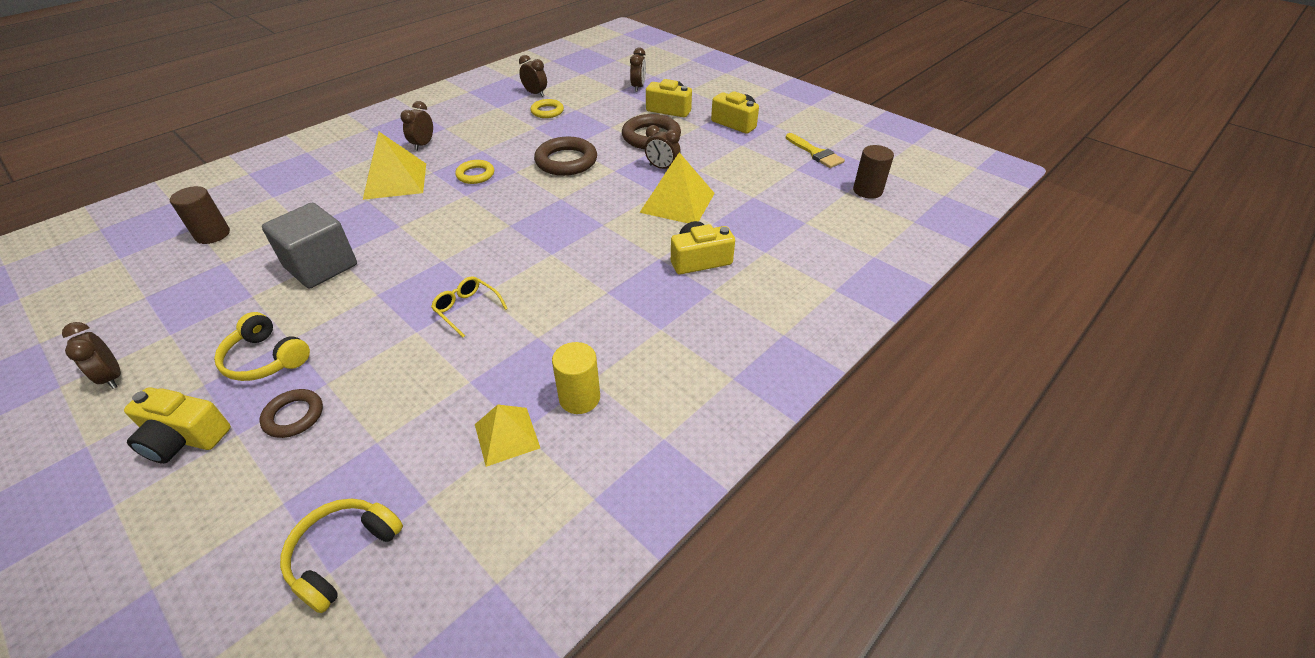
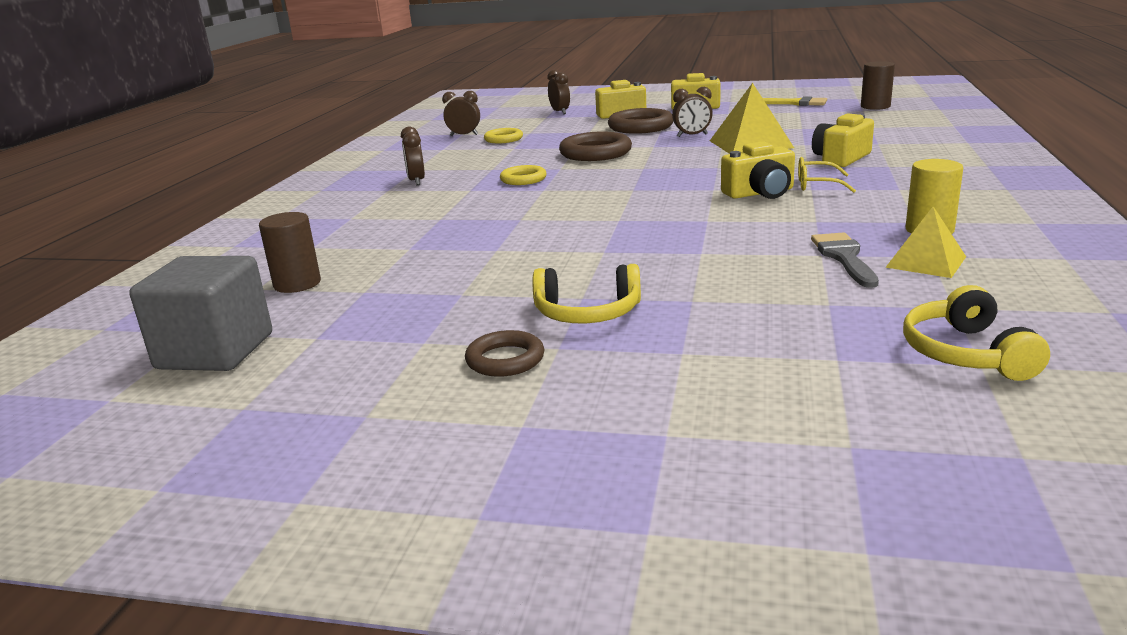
camera: 30 degrees left, 20 degrees down
(112, 377) = (426, 385): brown clock -> none
(184, 438) = (630, 375): yellow camera -> yellow camera (760, 193)
(294, 416) = (712, 323): brown ring -> brown ring (505, 359)
(321, 266) = (497, 258): grey cube -> grey cube (215, 351)
(395, 180) = (442, 203): yellow pyramid -> none
(466, 309) = (715, 230): yellow glasses -> yellow glasses (816, 185)
(474, 394) = (844, 257): none -> grey brush

